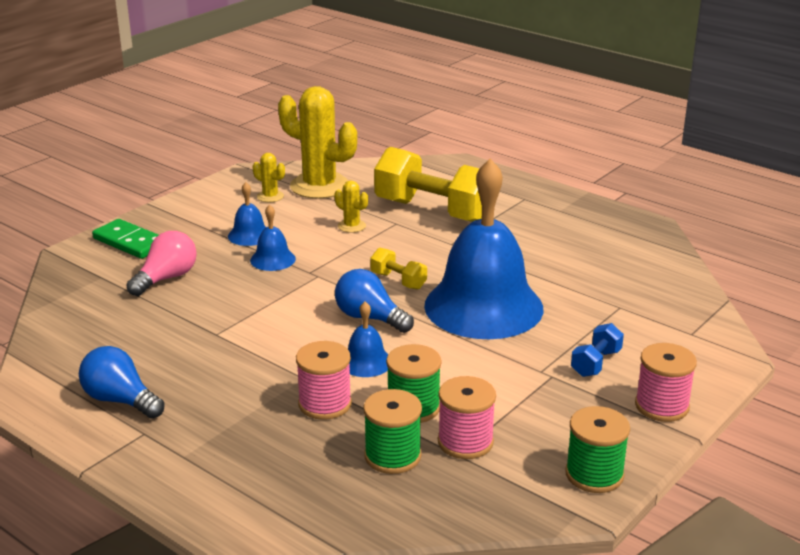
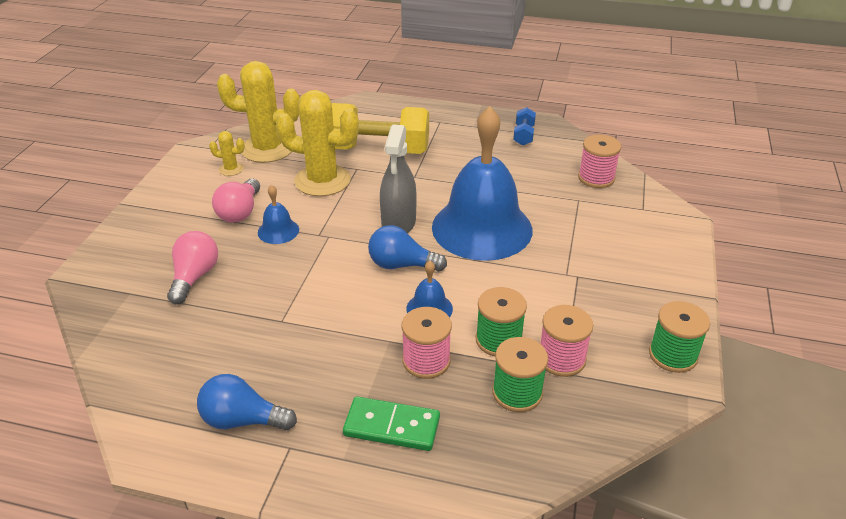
camera: 25 degrees left, 10 degrees up
(130, 242) = (132, 248): green domino -> green domino (391, 426)
(249, 235) = (240, 212): blue bell -> pink light bulb
(351, 226) = (322, 181): yellow cactus -> yellow cactus, size x2.24
(398, 281) = (398, 223): yellow dumbbell -> grey spray bottle
(596, 363) = (599, 254): blue dumbbell -> blue dumbbell (523, 135)
(661, 406) = (671, 278): pink spool -> pink spool (596, 178)

